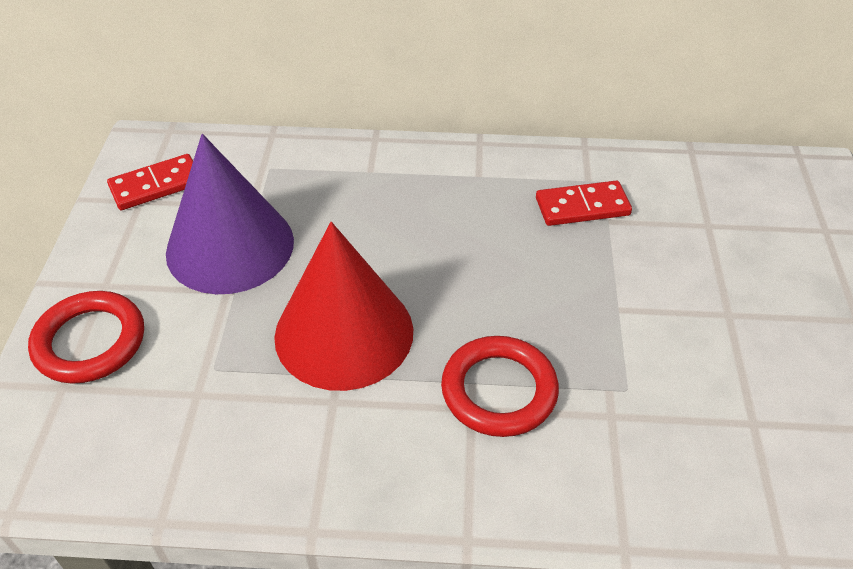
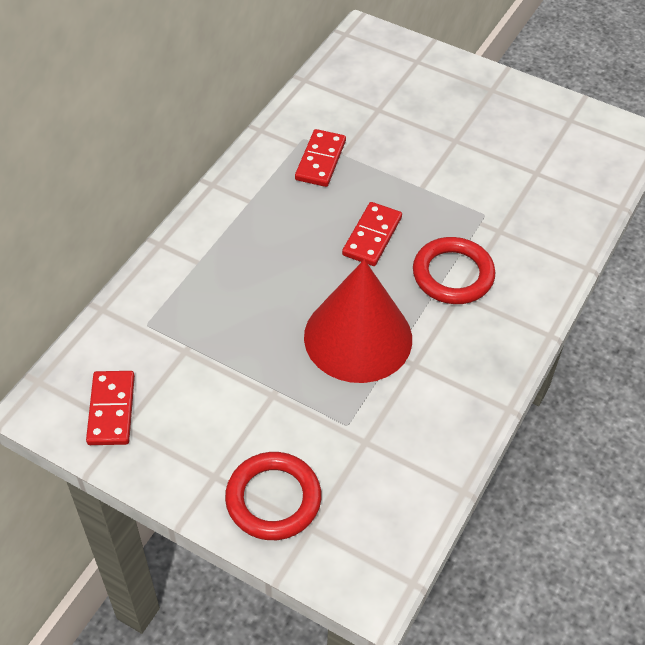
camera: 65 degrees left, 5 degrees up
(230, 246) = (224, 378): purple cone -> none
(503, 291) = (372, 236): none -> red domino

